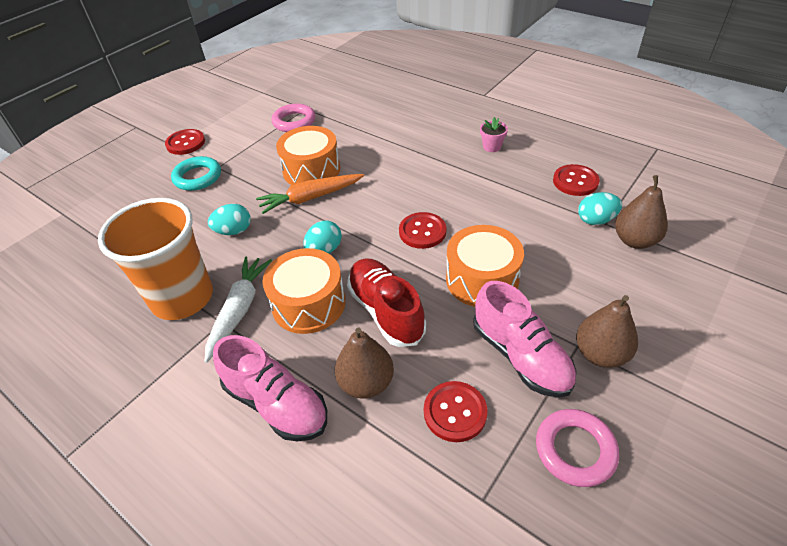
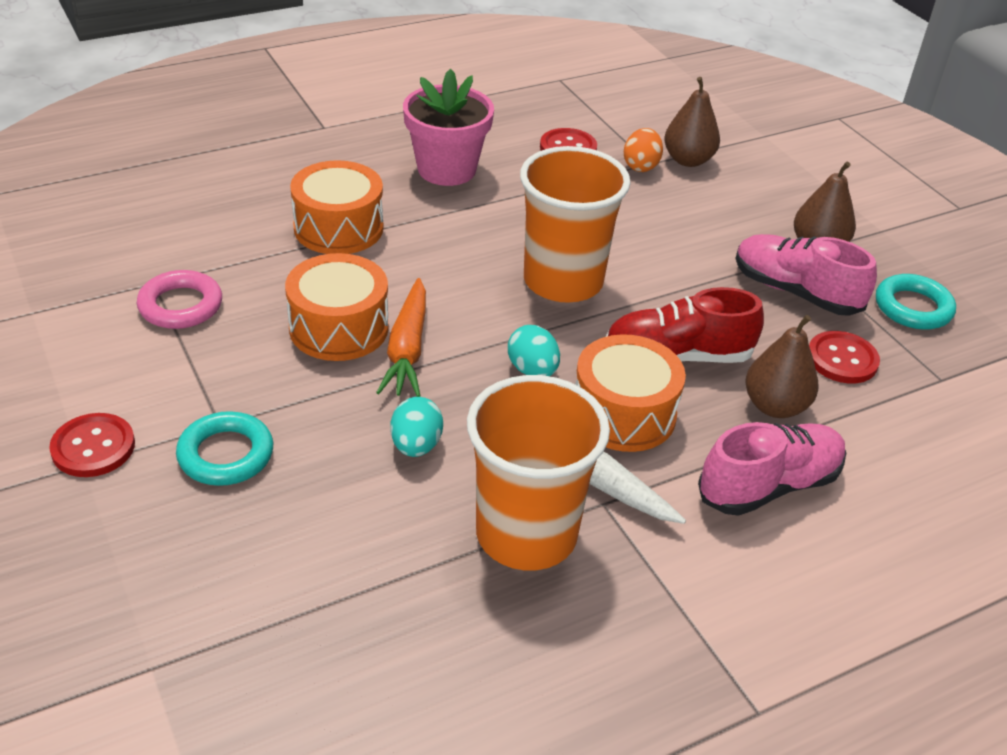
camera: 70 degrees left, 5 degrees down
(422, 232) = (563, 281): red button -> orange cup
(482, 279) = (675, 272): orange drum -> orange drum (338, 228)
(492, 147) = (446, 169): pink flower pot -> pink flower pot, size x2.24
(520, 356) = (795, 292): pink shoe -> pink shoe turned 135 degrees counterclockwise
(575, 450) = (913, 307): pink ring -> turquoise ring
(596, 220) = (641, 166): turquoise egg -> orange egg

